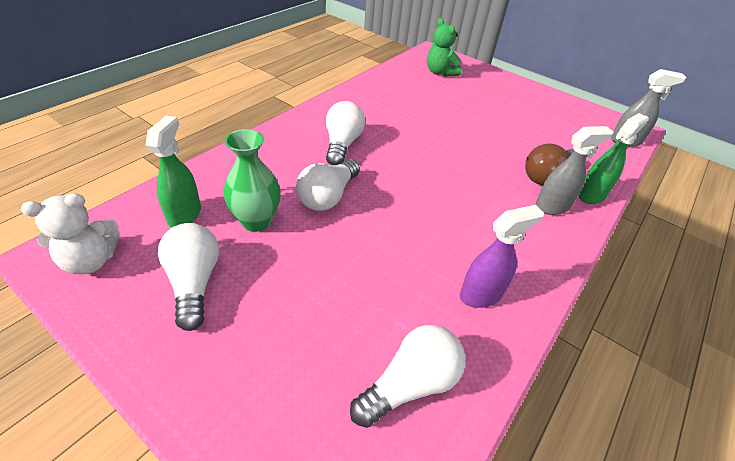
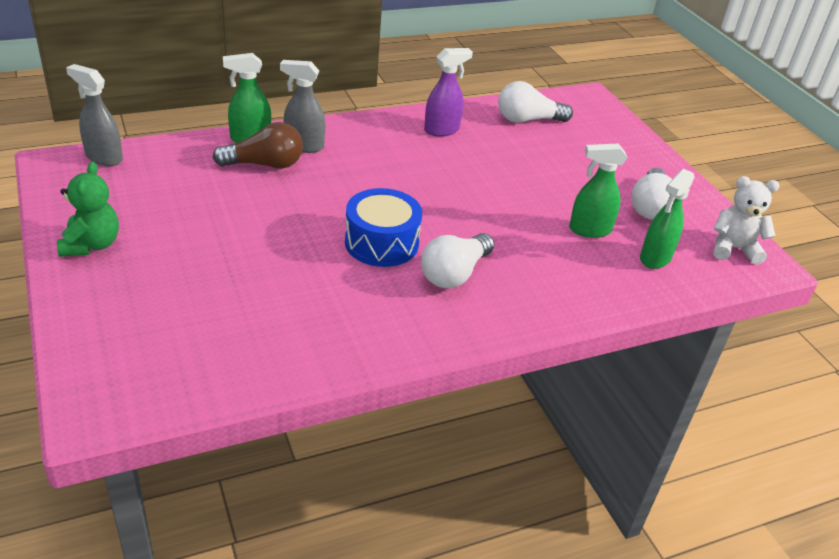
camera: 150 degrees left, 5 degrees down
(256, 221) = (589, 230): green vase -> green spray bottle
(328, 196) = (510, 226): white light bulb -> none
(405, 148) = (381, 243): none -> blue drum
(440, 72) = (165, 346): green teddy bear -> green teddy bear (91, 245)
(481, 294) = (442, 130): purple spray bottle -> purple spray bottle turned 150 degrees clockwise

